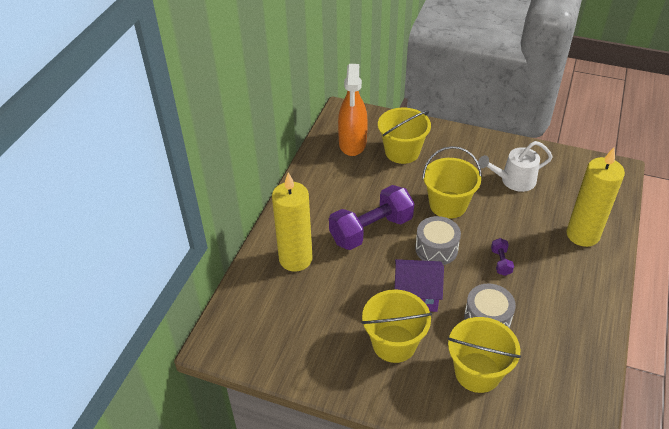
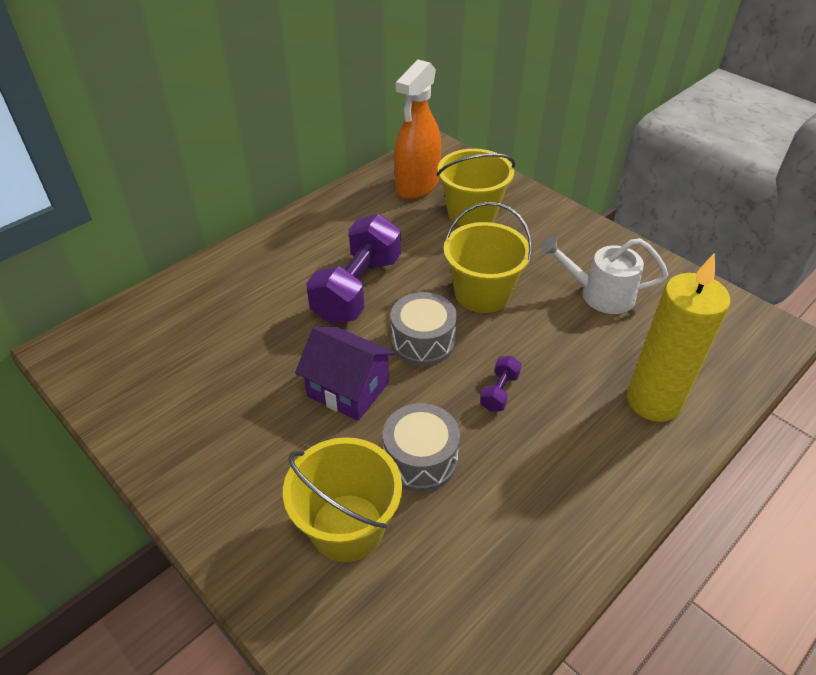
camera: 25 degrees right, 0 degrees up
(295, 259) = (239, 289): yellow candle -> none
(371, 230) = (357, 289): purple dumbbell -> purple dumbbell turned 60 degrees counterclockwise
(394, 343) = (269, 438): yellow bucket -> none

